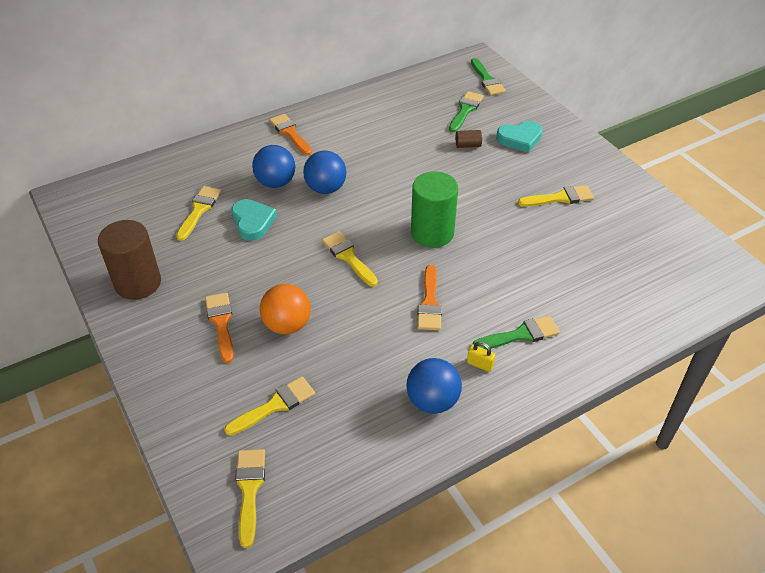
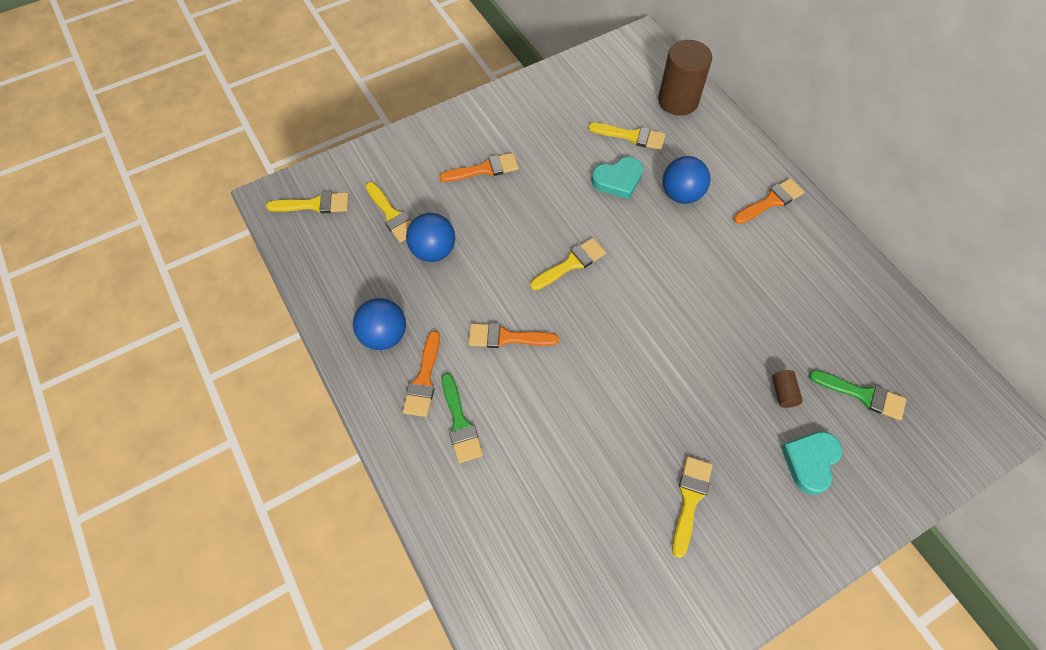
camera: 90 degrees right, 15 degrees up
(138, 283) = (532, 106): brown cylinder -> brown cylinder (678, 101)
(287, 325) = (480, 218): orange ball -> none
(326, 188) = (677, 240): blue ball -> blue ball (433, 251)
(432, 233) = (612, 344): green cylinder -> none
(480, 364) = (423, 380): yellow padlock -> orange brush
(487, 80) = (948, 430): green brush -> none
(520, 139) = (810, 462): turquoise heart -> turquoise heart turned 45 degrees clockwise
(560, 198) = (690, 499): yellow brush -> yellow brush turned 150 degrees counterclockwise

